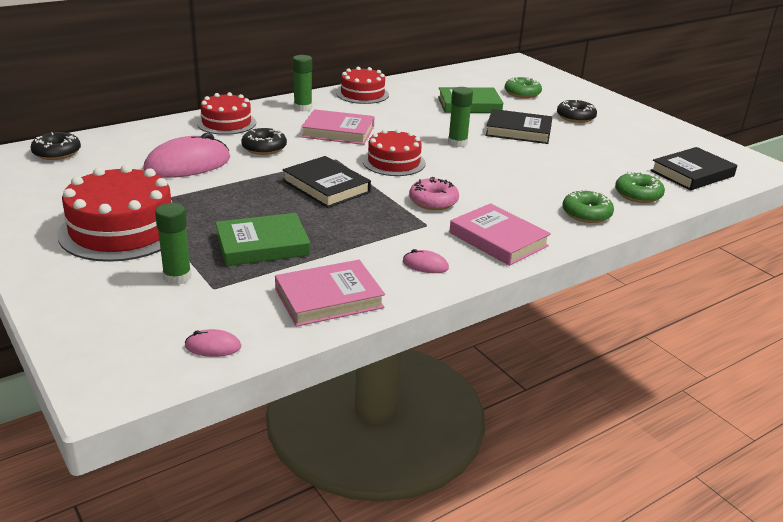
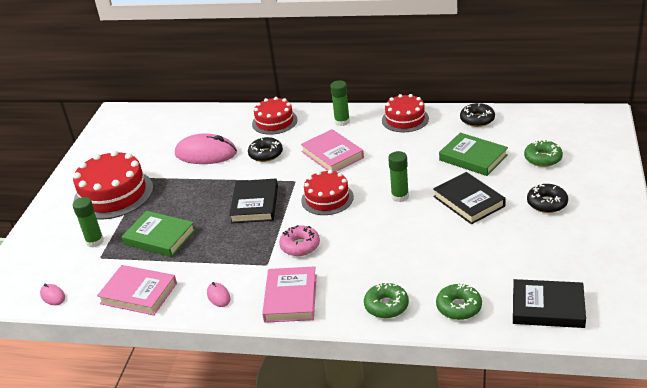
camera: 50 degrees right, 5 degrees up
(57, 153) = (155, 119): black donut -> black donut (477, 120)

